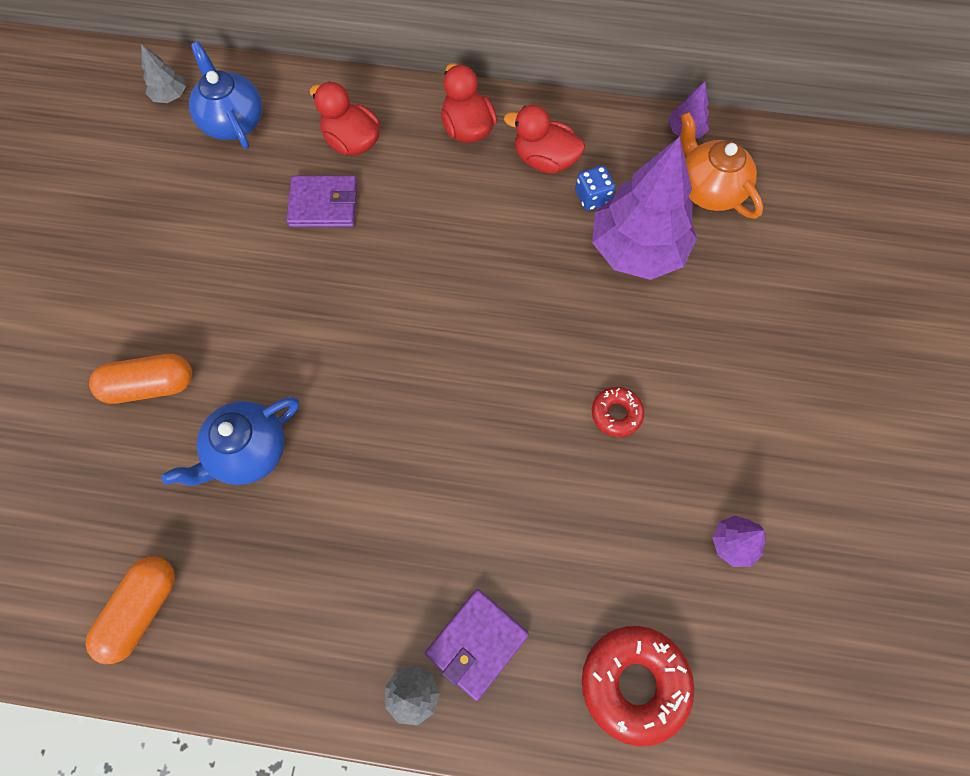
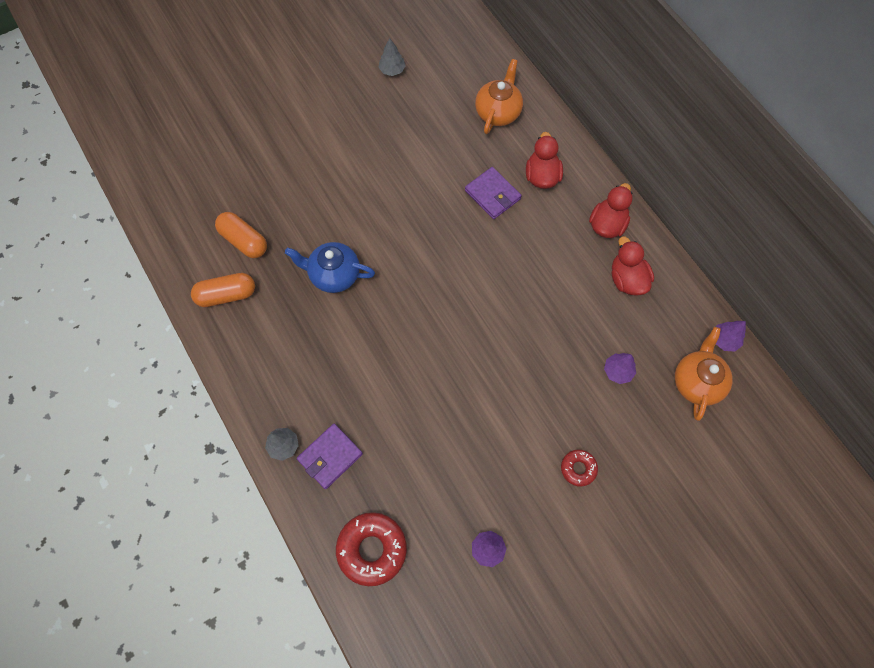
camera: 50 degrees right, 0 degrees up
(150, 385) = (328, 204): orange capsule -> orange capsule (244, 241)
(170, 96) = (484, 72): grey tree -> grey tree (392, 70)
(233, 121) = (498, 112): blue teapot -> orange teapot
(477, 644) = (330, 457): purple wallet -> purple wallet turned 45 degrees counterclockwise
(592, 197) = (628, 323): blue dice -> none
(616, 414) = (508, 434): red donut -> red donut (578, 468)
(637, 249) = (617, 371): purple tree -> purple tree, size x0.43

